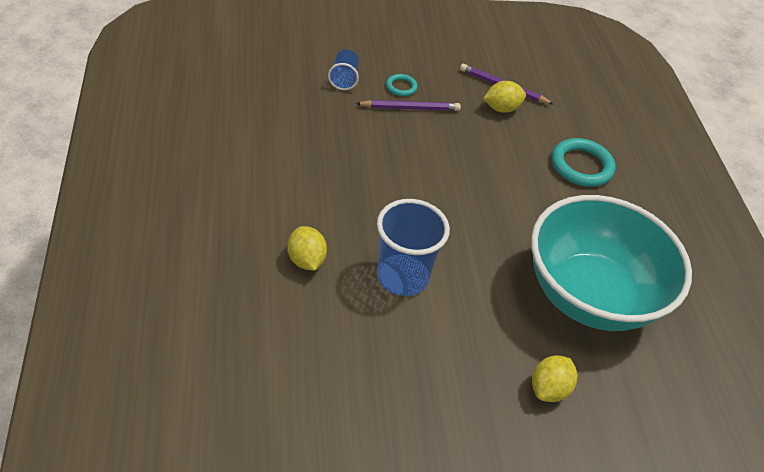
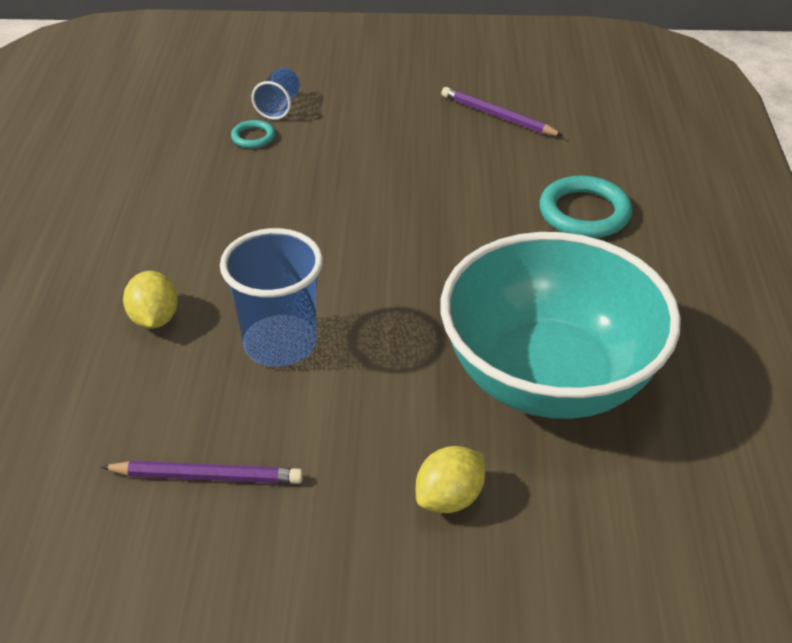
camera: 15 degrees right, 5 degrees down
(401, 87) = (354, 116): turquoise ring -> turquoise ring (253, 137)
(410, 108) = (358, 141): purple pencil -> purple pencil (207, 476)
(501, 108) = (487, 142): yellow lemon -> none

